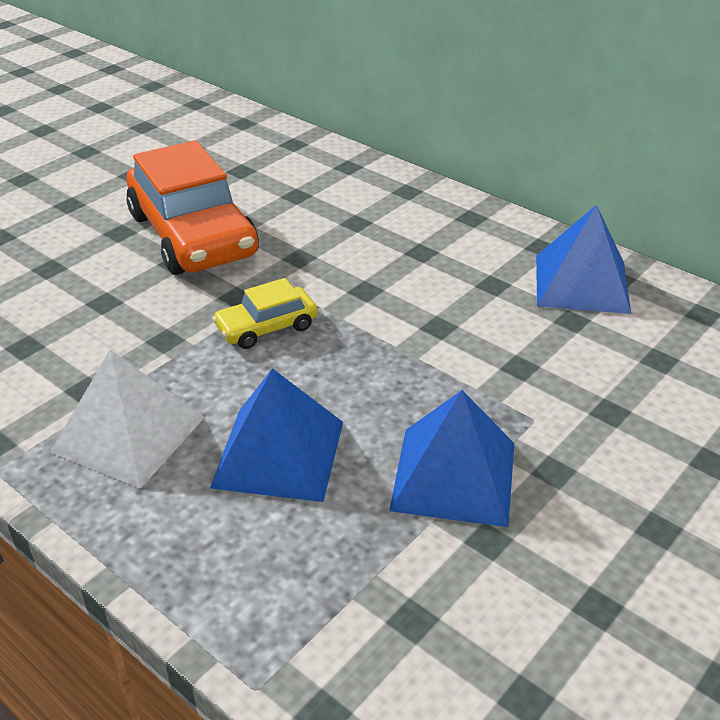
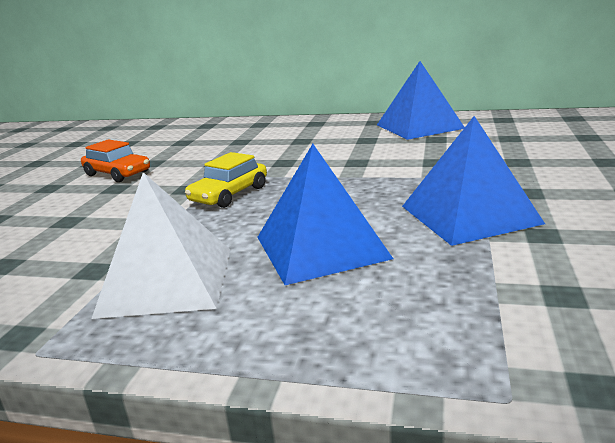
camera: 25 degrees left, 15 degrees down
(193, 235) = (117, 173): orange car -> orange car, size x0.48

